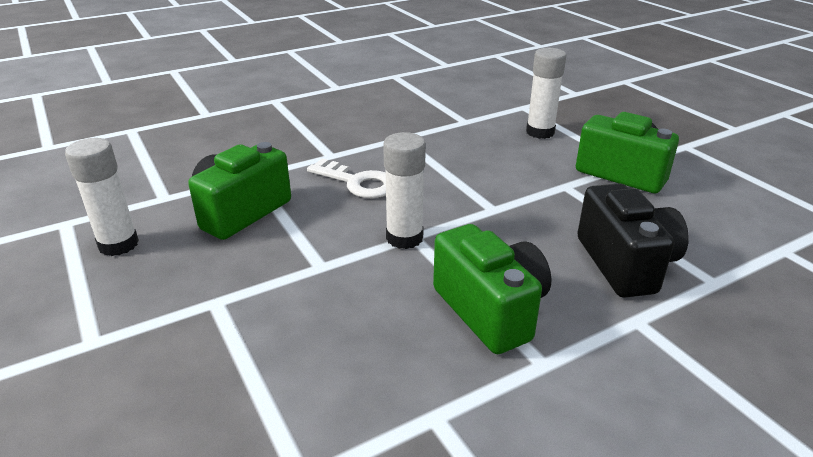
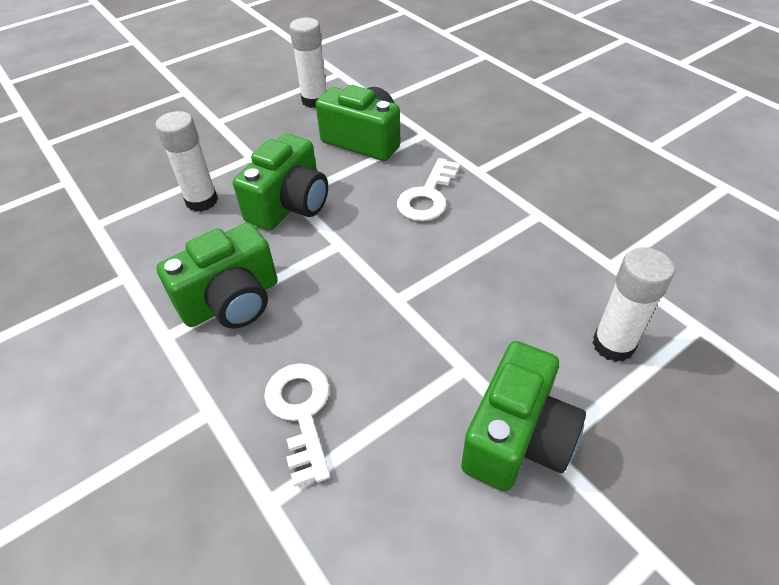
camera: 85 degrees right, 15 degrees up
(337, 268) = (290, 205): none -> green camera
(404, 238) = (335, 238): white glue stick -> white glue stick (202, 201)
(625, 264) = (301, 413): black camera -> white key

